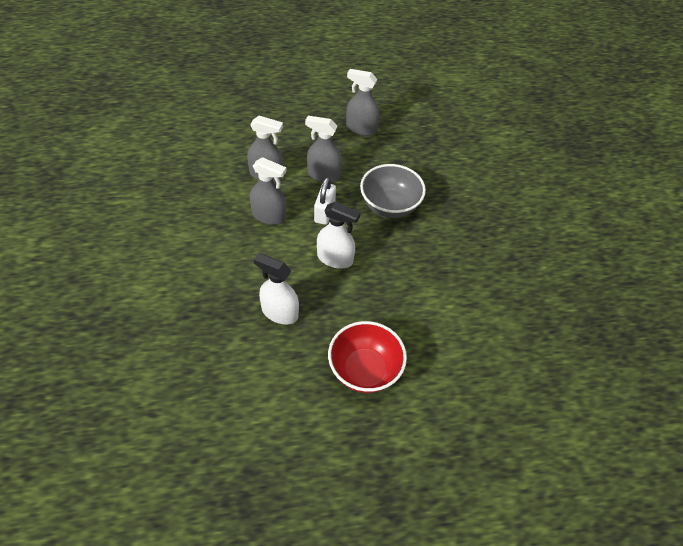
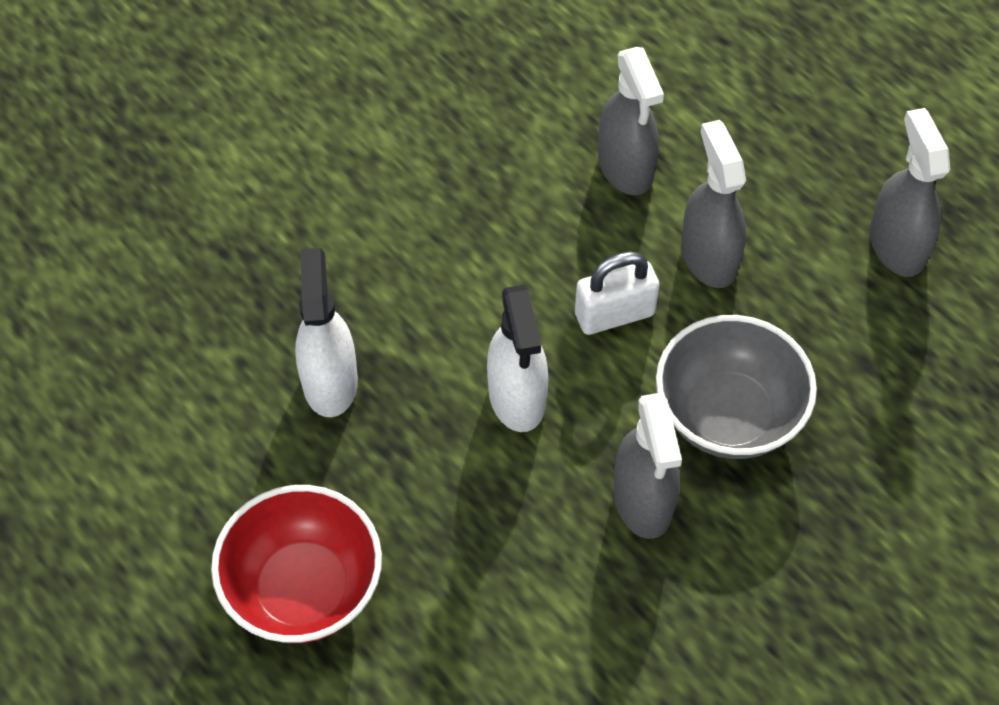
camera: 60 degrees right, 5 degrees up
(269, 216) = (530, 233): grey spray bottle -> grey spray bottle (643, 501)

